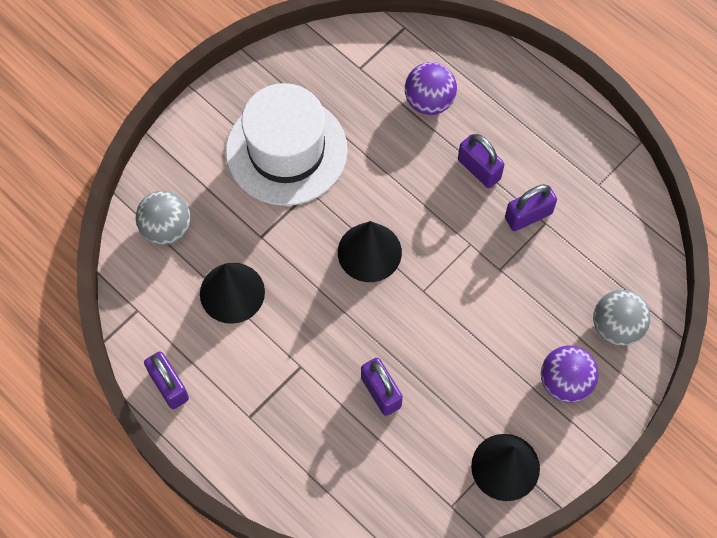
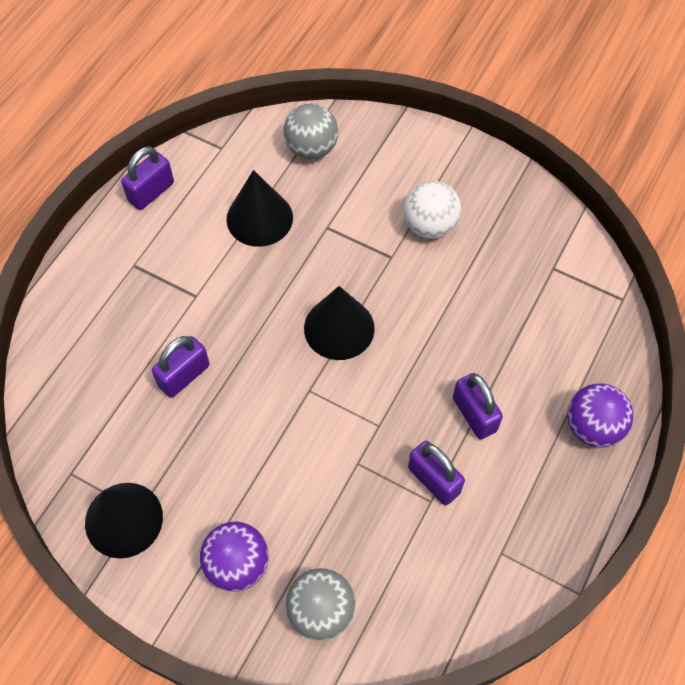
camera: 75 degrees right, 5 degrees down
(286, 150) = (430, 225): white hat -> white ball
(429, 101) = (540, 344): purple ball -> purple ball (592, 427)
(479, 169) = (474, 414): purple padlock -> purple padlock turned 60 degrees counterclockwise

